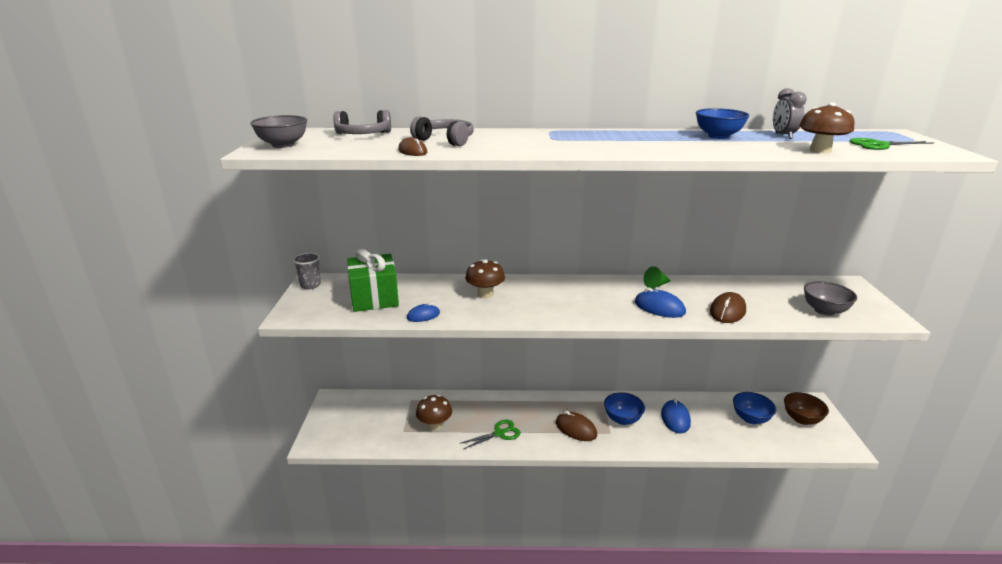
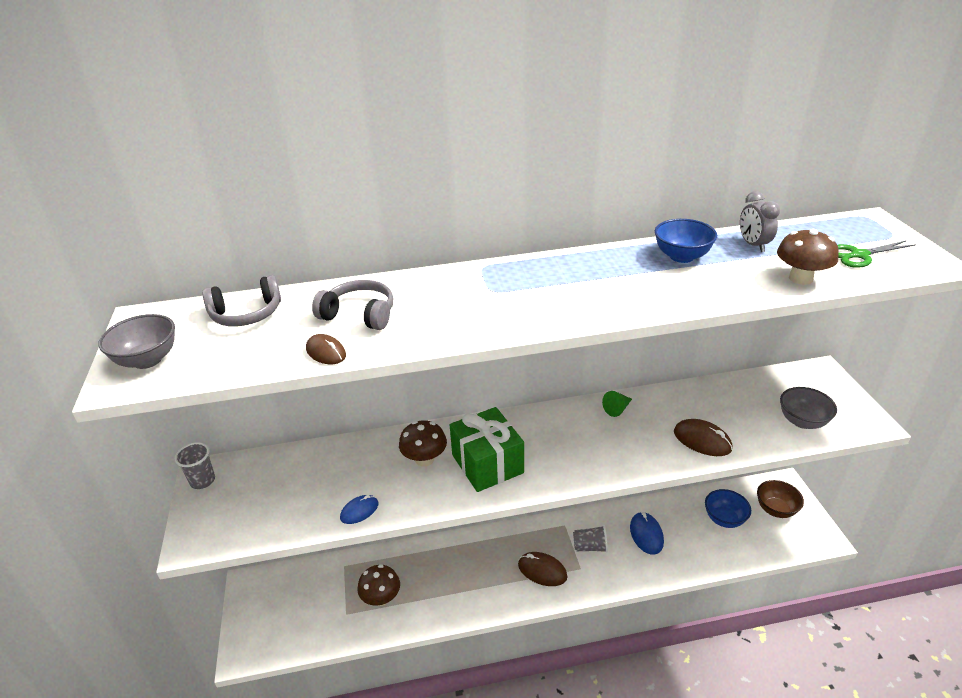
camera: 10 degrees left, 10 degrees up
(374, 298) = (290, 489): green gift -> green gift (487, 464)
(499, 433) = (458, 594): green scissors -> none
(622, 419) = (590, 547): blue bowl -> grey cup
(659, 308) = (628, 447): blue mouse -> none
(727, 311) = (702, 440): brown mouse -> brown mouse turned 75 degrees counterclockwise

